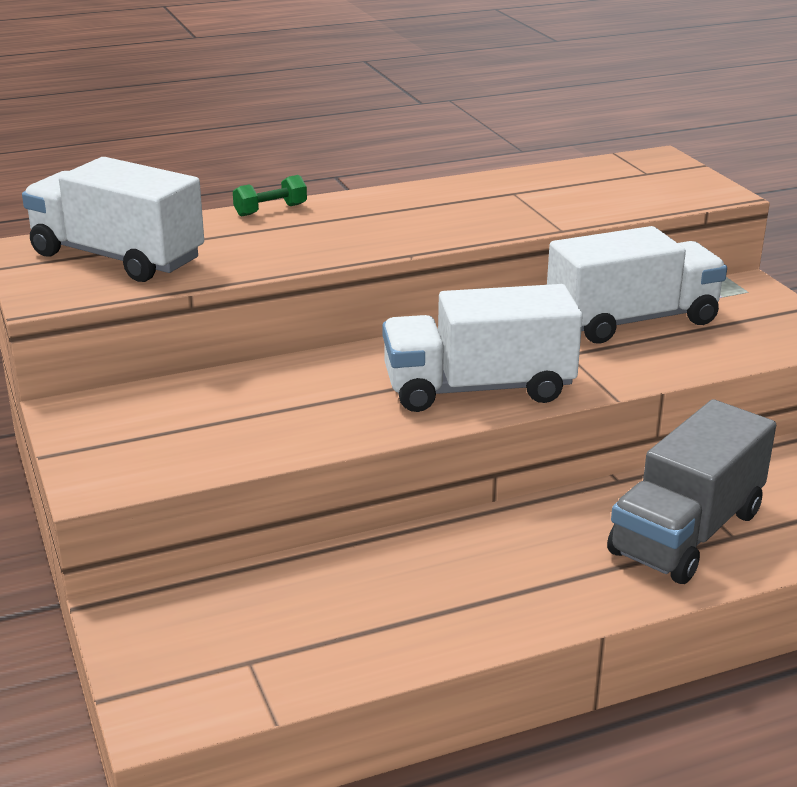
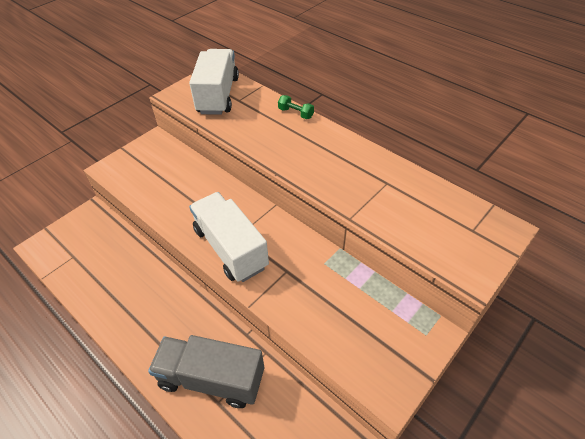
camera: 65 degrees right, 20 degrees up
(632, 321) = (342, 286): white truck -> none

